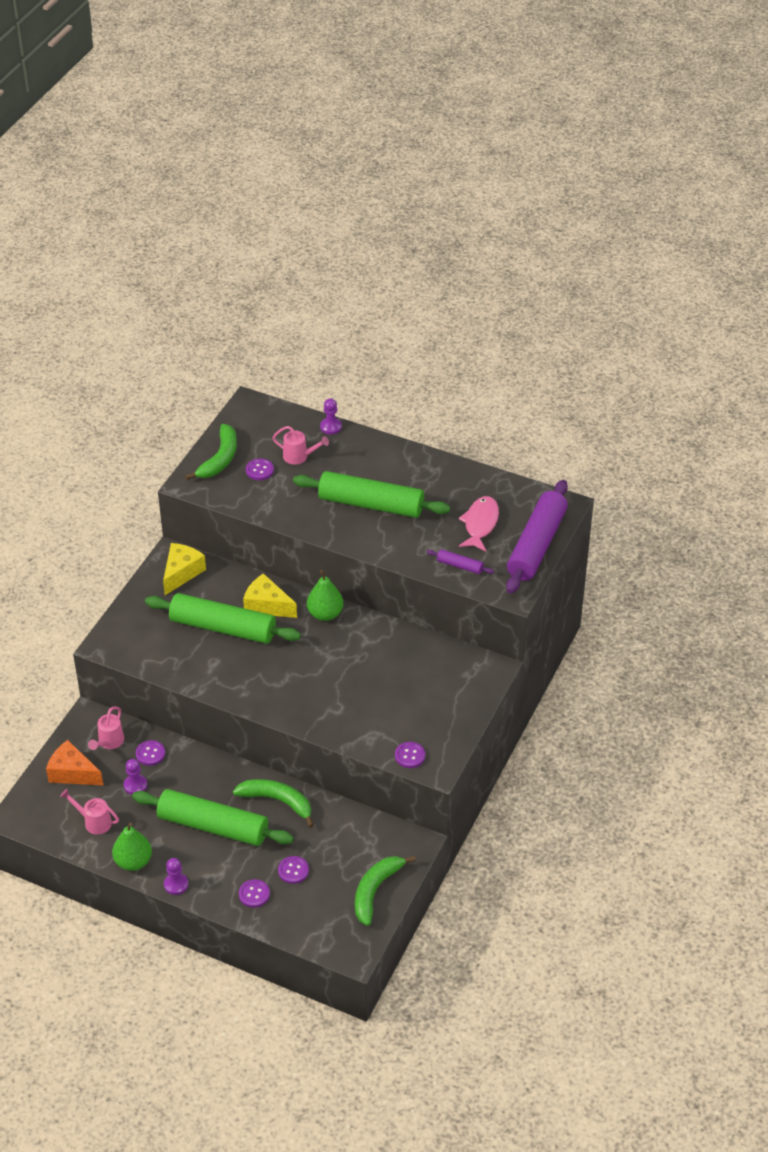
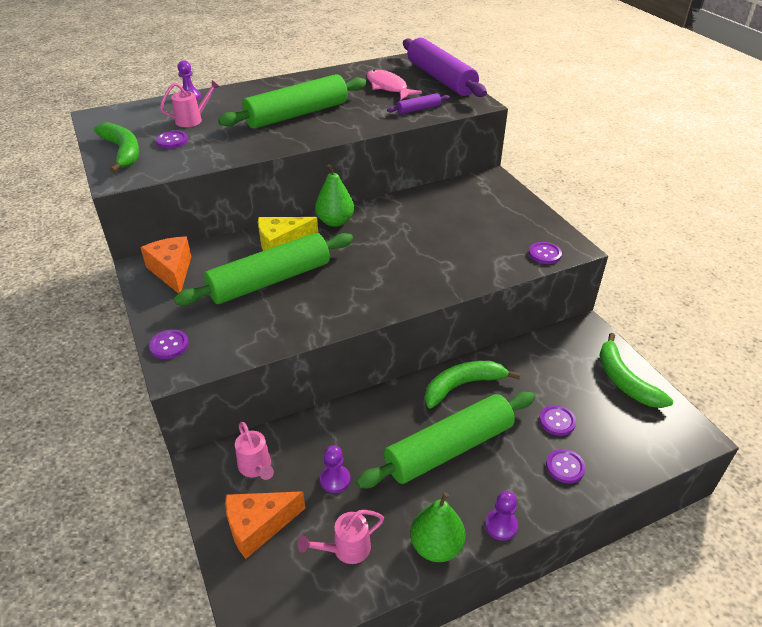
camera: 50 degrees left, 5 degrees down
(150, 754) = (309, 443): purple button -> purple button (169, 345)
(181, 573) = (172, 271): yellow cheese -> orange cheese

